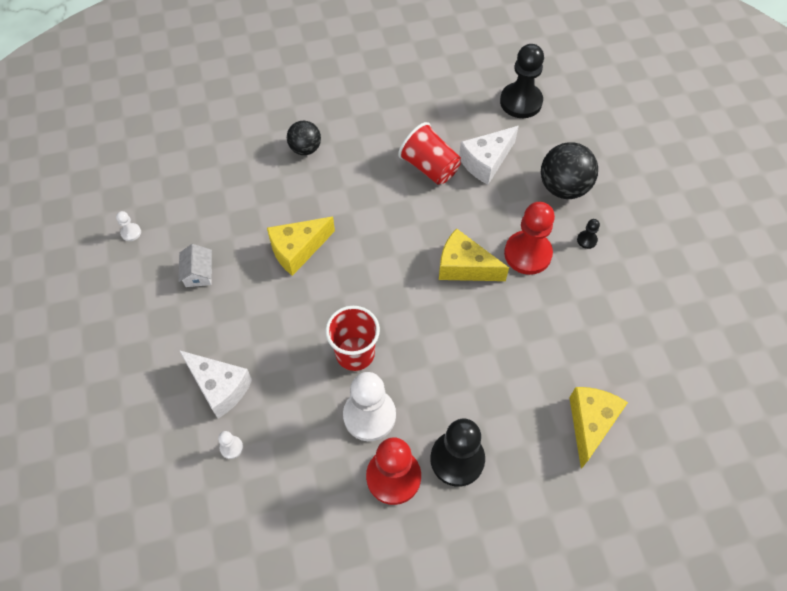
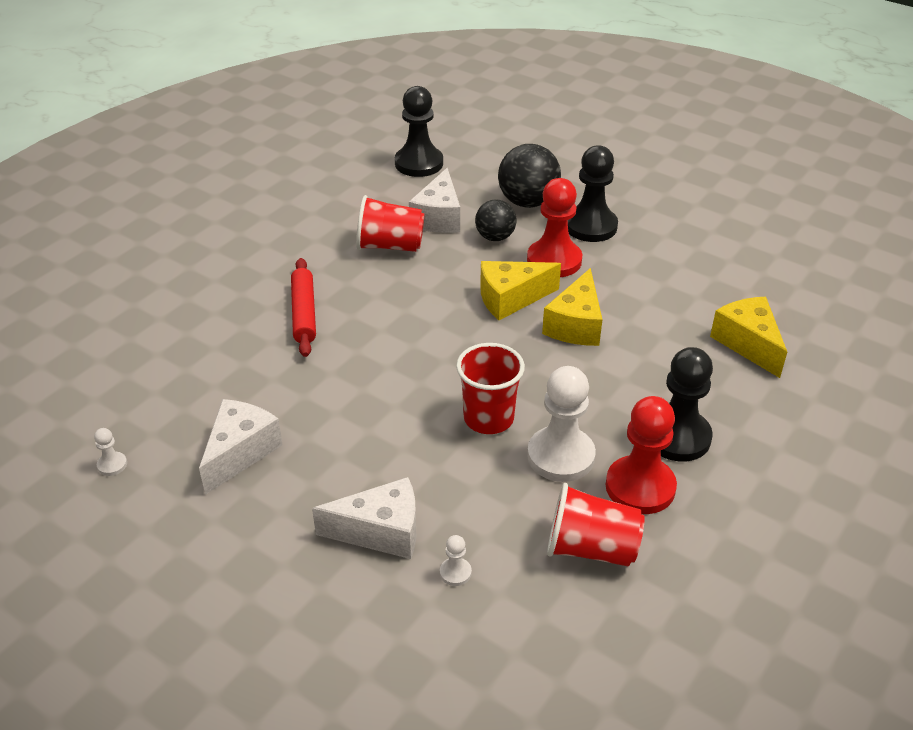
camera: 40 degrees left, 20 degrees down
(198, 273) = (240, 452): white house -> white cheese
(298, 250) = (331, 373): yellow cheese -> yellow cheese (575, 325)
(305, 148) = (243, 293): black ball -> black ball (495, 237)
(319, 495) = (591, 548): none -> red cup
(325, 190) = (304, 313): none -> red rolling pin
(587, 240) = (590, 226): black pawn -> black pawn, size x2.35

